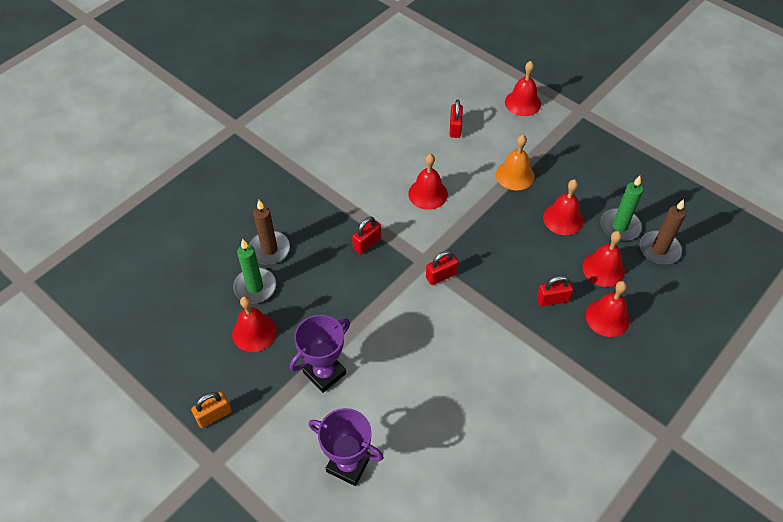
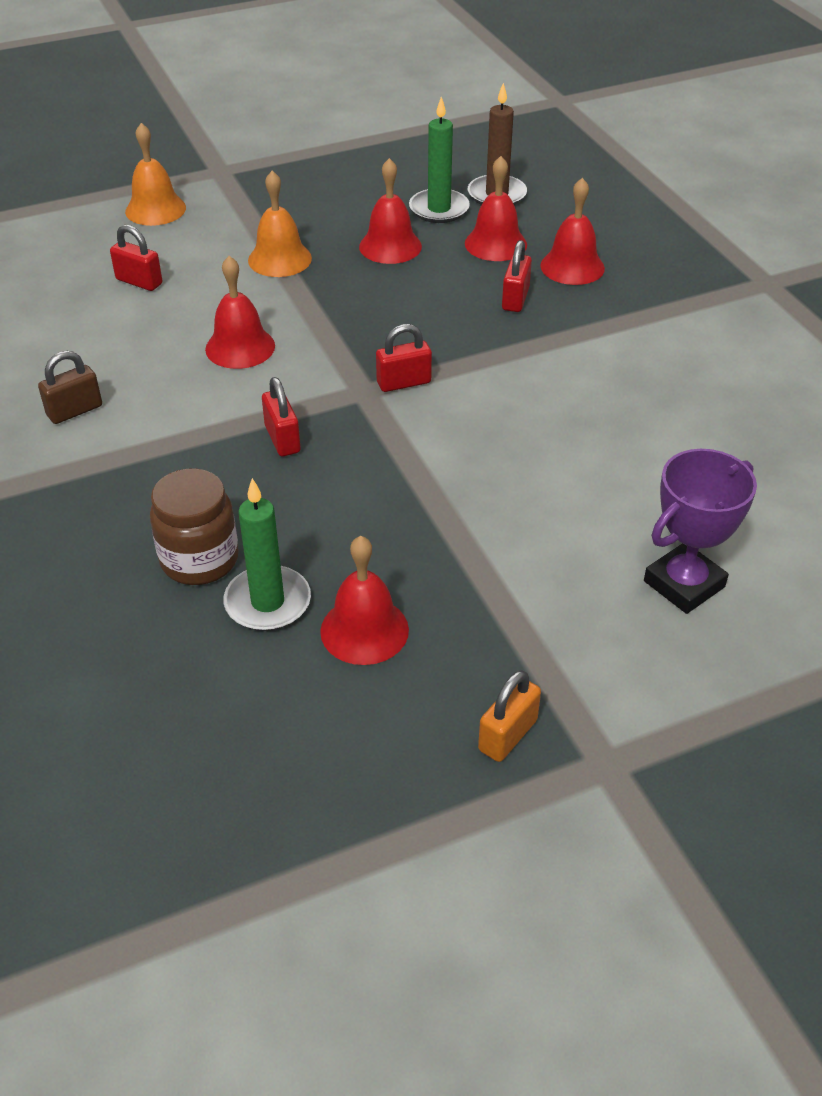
camera: 65 degrees left, 10 degrees down
(214, 415) = (507, 735): orange padlock -> orange padlock turned 45 degrees clockwise
(269, 249) = (199, 560): brown candle -> brown jar
(324, 373) = (502, 563): purple trophy -> none
(343, 155) = (74, 411): none -> brown padlock
(441, 276) = (404, 382): red padlock -> red padlock turned 75 degrees clockwise
(522, 103) = (155, 209): red bell -> orange bell

